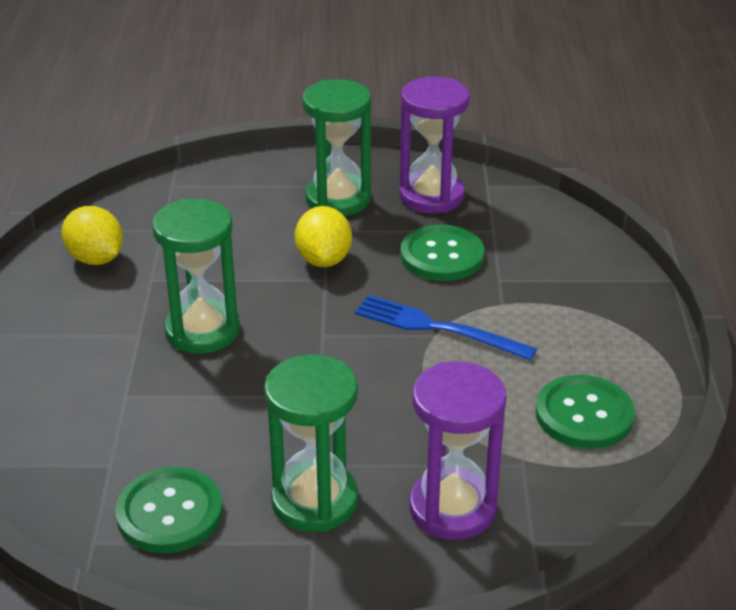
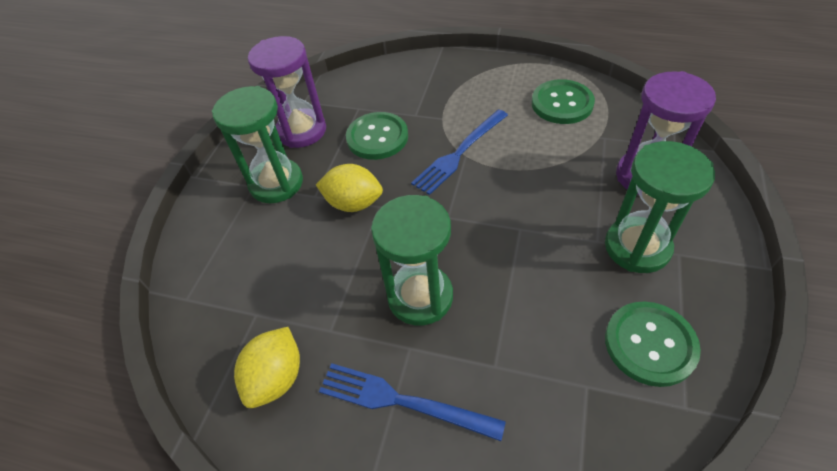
camera: 70 degrees left, 15 degrees up
(80, 339) = (403, 401): none -> blue fork
(96, 259) = (276, 378): yellow lemon -> yellow lemon turned 45 degrees counterclockwise

